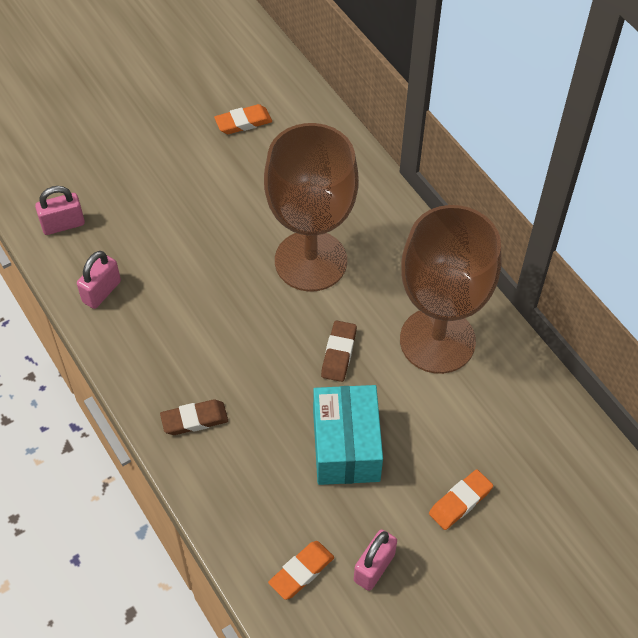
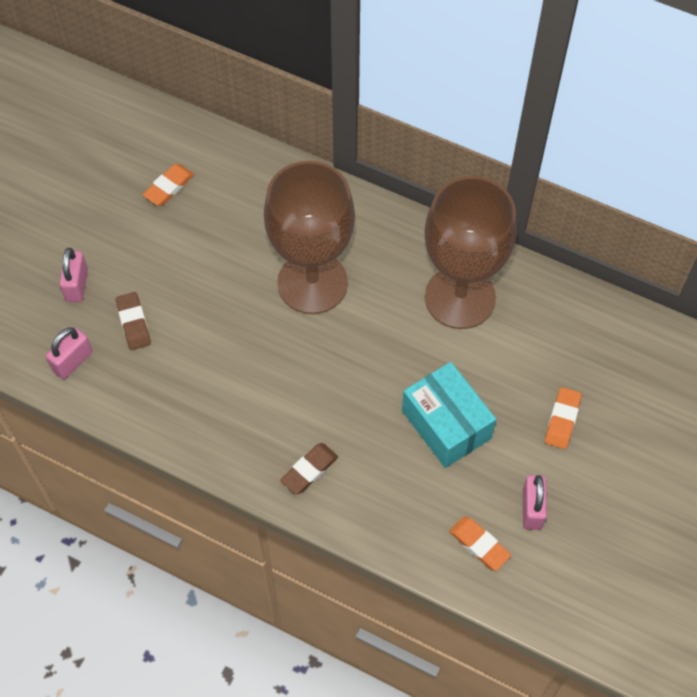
camera: 30 degrees left, 5 degrees up
(101, 291) = (151, 403): pink padlock -> pink padlock (77, 285)
(301, 572) = (479, 545): orange eraser -> orange eraser turned 60 degrees counterclockwise
(338, 353) = (389, 350): brown eraser -> brown eraser (133, 323)

